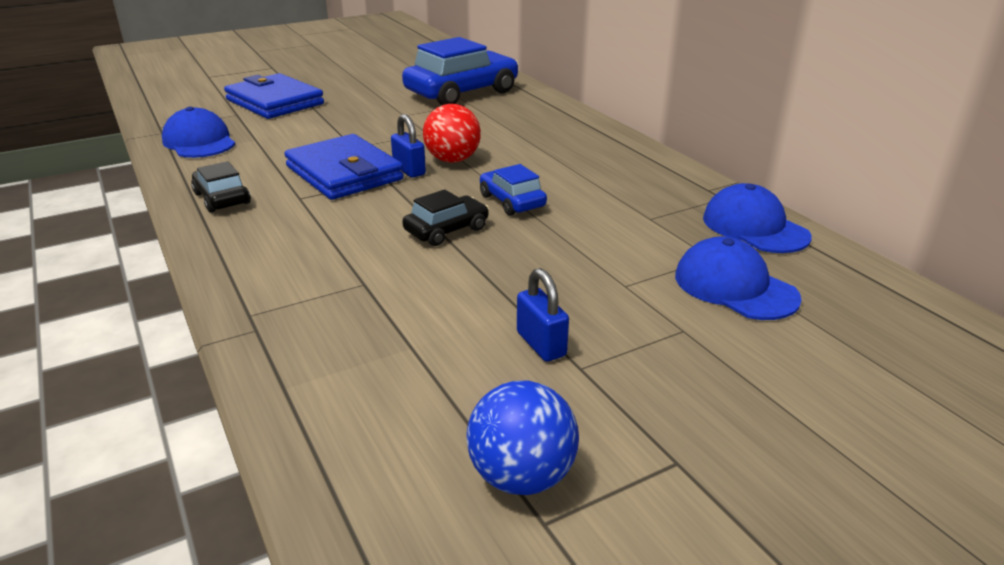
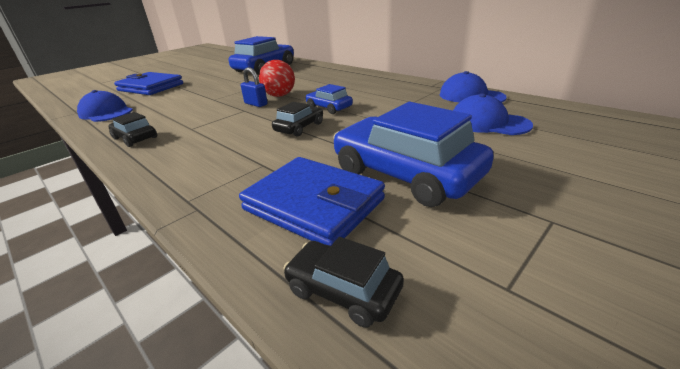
camera: 15 degrees left, 0 degrees up
(344, 173) = (215, 112): blue wallet -> blue wallet (313, 205)
(363, 472) = (343, 290): none -> black car
(522, 476) = (463, 259): blue ball -> none
(541, 344) = (405, 173): blue padlock -> blue car

